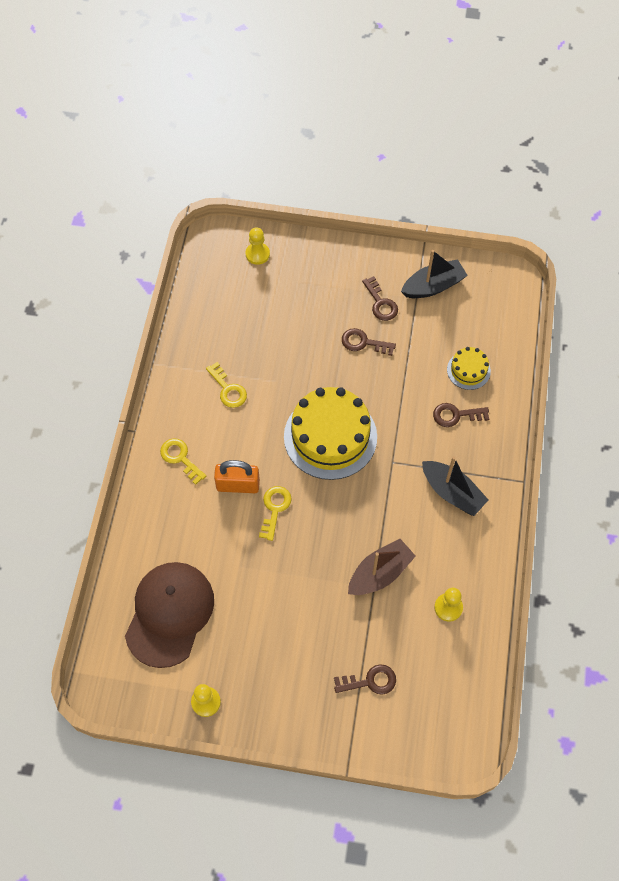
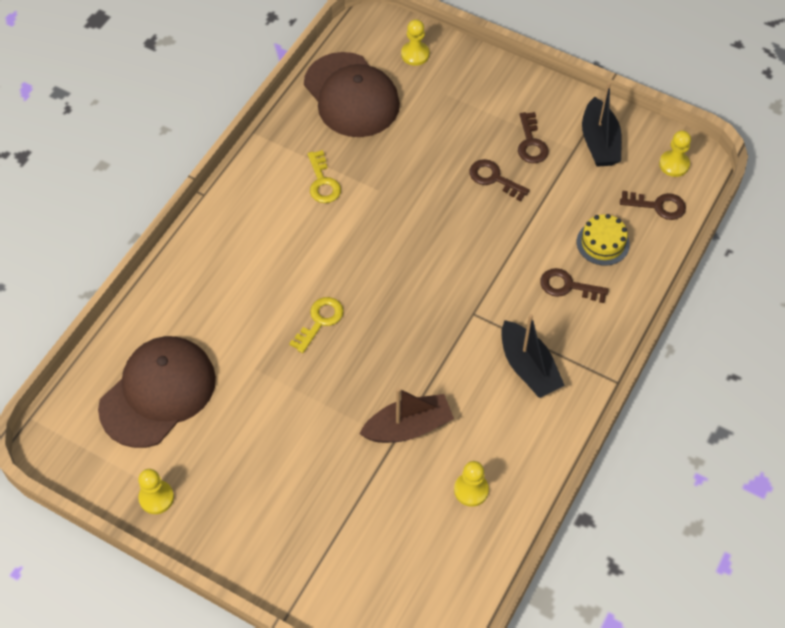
camera: 20 degrees right, 5 degrees down
(180, 458) = (240, 237): yellow key -> none
(220, 306) = (351, 95): none -> brown cap
(238, 485) = (290, 284): orange padlock -> none
(330, 436) = (414, 265): yellow cake -> none
(370, 681) = (347, 539): brown key -> brown key (658, 206)
(433, 286) = (599, 142): black boat -> black boat turned 90 degrees clockwise
(497, 287) = (674, 164): none -> yellow pawn

